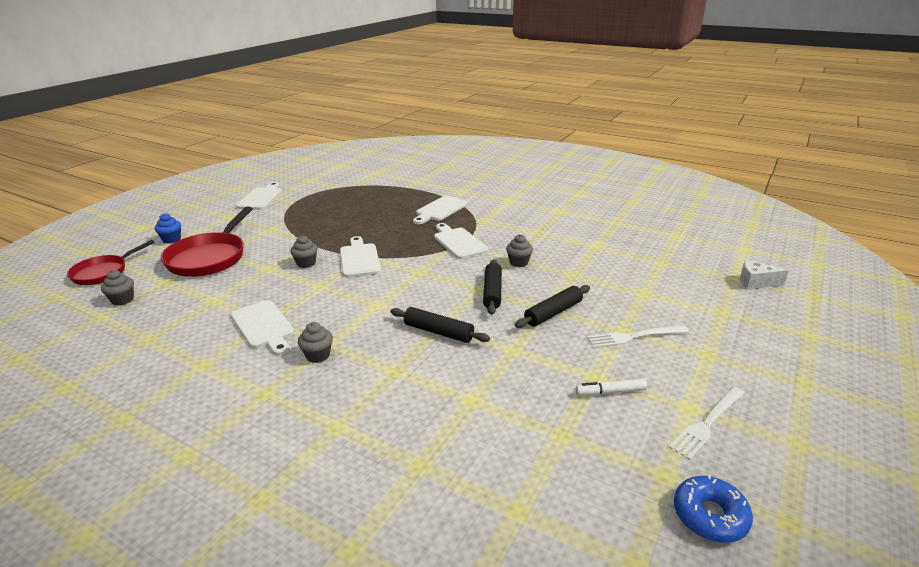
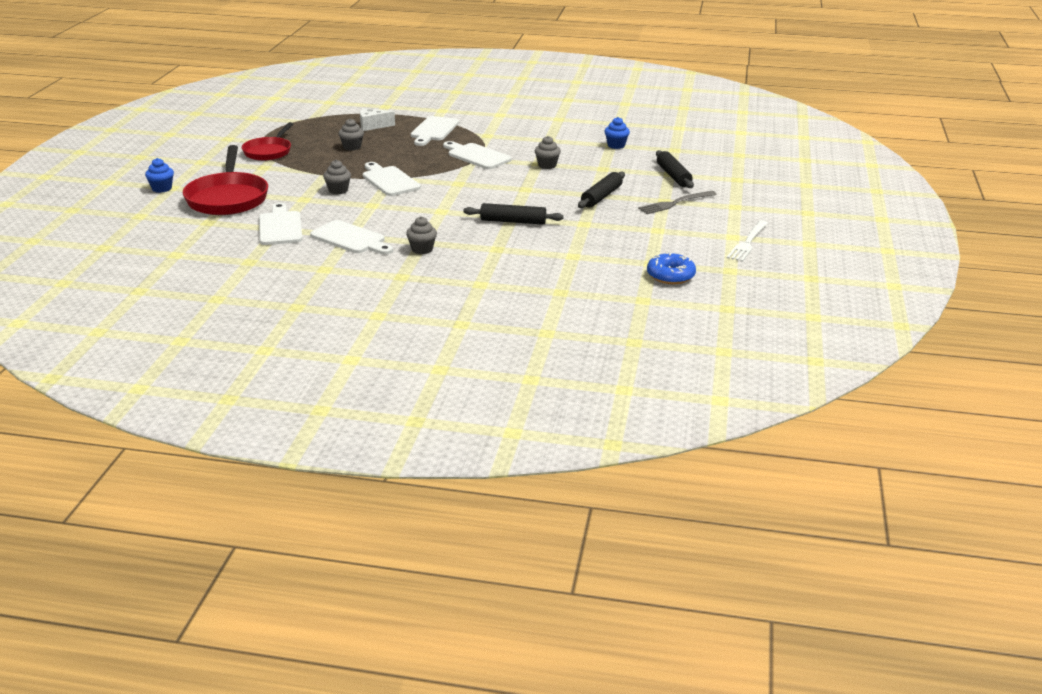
camera: 20 degrees left, 0 degrees up
(103, 272) = (125, 223): red pan -> red pan (269, 151)
(122, 300) = (181, 240): grey cupcake -> grey cupcake (352, 147)
(261, 198) = (215, 140): white cutting board -> white cutting board (280, 227)
(492, 292) = (538, 189): black rolling pin -> black rolling pin (673, 176)
(601, 248) = (616, 145): none -> blue cupcake
(610, 392) = (673, 236): white marker -> none
(634, 337) = (675, 203): white fork -> grey fork
(710, 515) = (763, 282): blue donut -> blue donut (670, 276)
(755, 282) = (757, 156): white cheese -> white cheese (372, 126)

